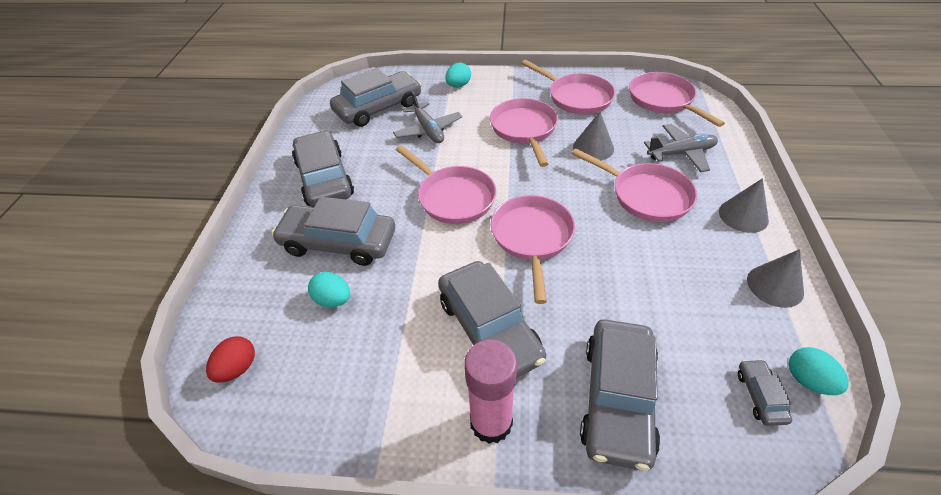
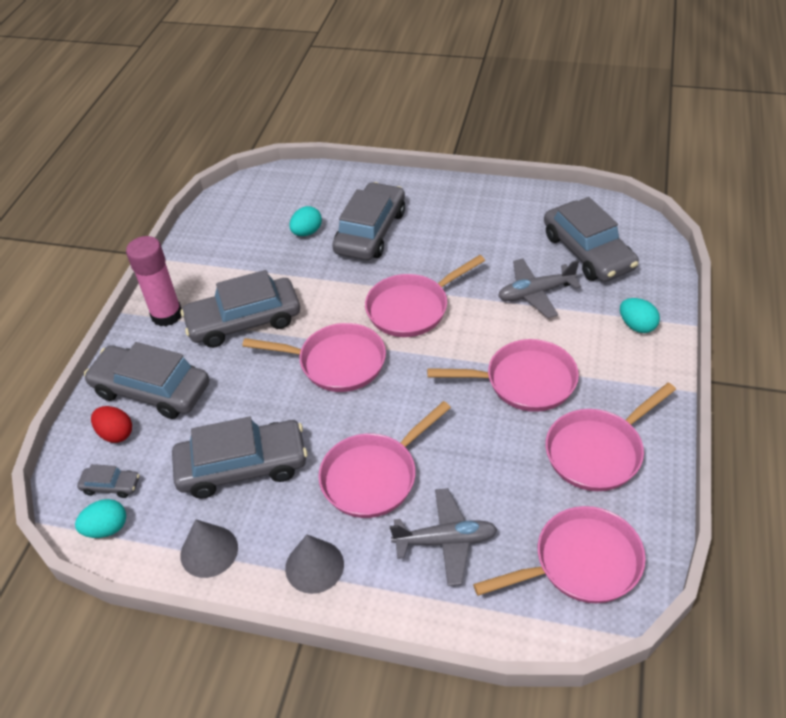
camera: 100 degrees right, 0 degrees up
(237, 368) = (263, 191): red egg -> red egg (116, 434)
(324, 178) = (462, 218): grey car -> grey car (242, 466)
(593, 147) = (475, 445): grey cone -> none
(681, 153) = (445, 541): grey plane -> grey plane turned 90 degrees counterclockwise

